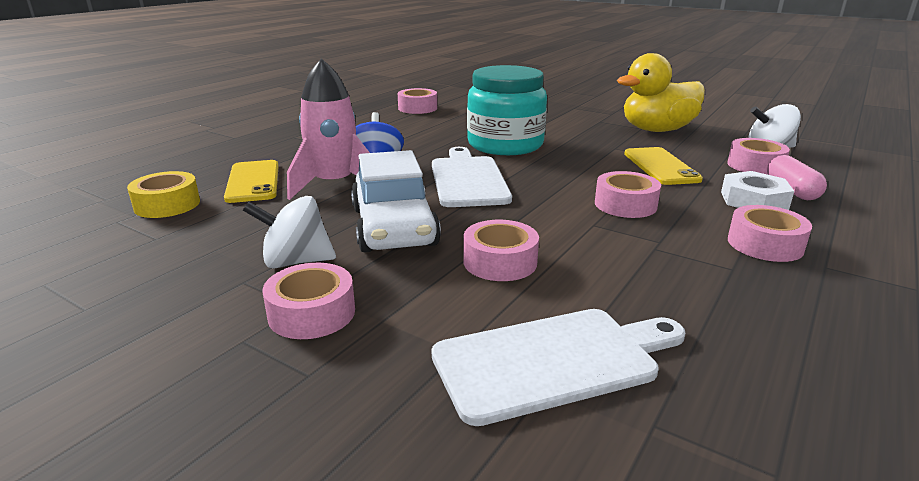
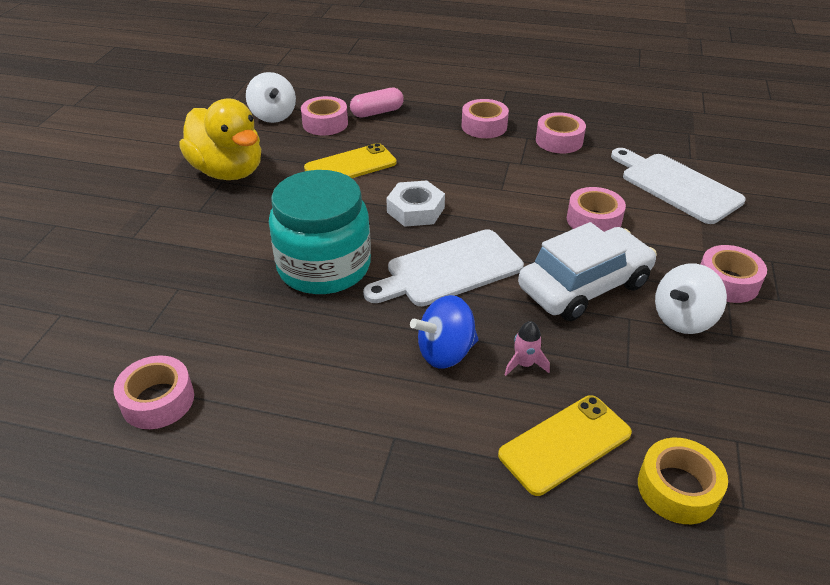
camera: 110 degrees left, 15 degrees up
(296, 261) = (683, 319): white spinning top -> white spinning top turned 75 degrees clockwise
(334, 184) = (524, 364): pink rocket -> pink rocket, size x0.41
(625, 205) = (453, 178): pink tape -> pink tape (559, 140)
(753, 200) = (408, 127): white nut -> white nut (415, 210)

